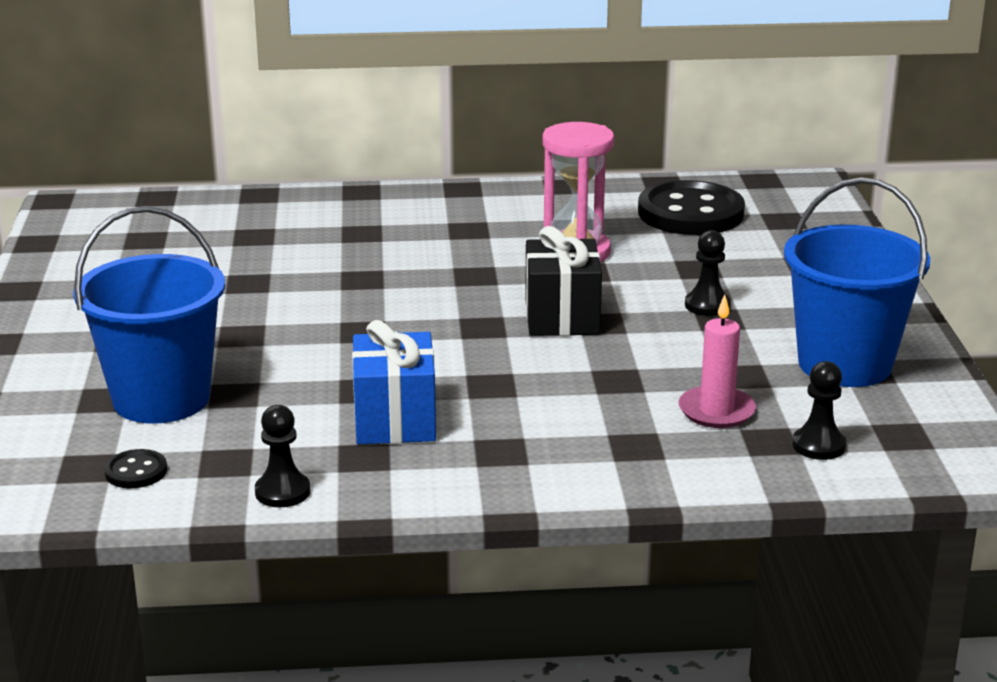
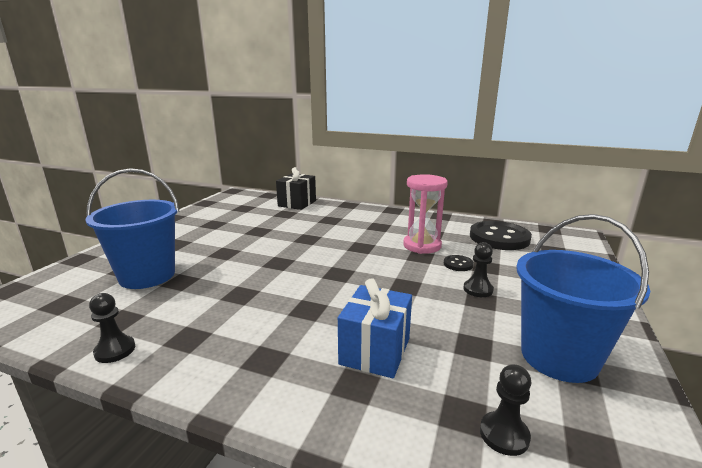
camera: 25 degrees right, 5 degrees down
(136, 471) = (75, 313): black button -> black button (458, 264)
(395, 420) = (232, 318): blue gift -> blue gift (375, 351)
(562, 317) = (385, 278): black gift -> black gift (297, 203)
(716, 411) = (436, 371): pink candle -> none

